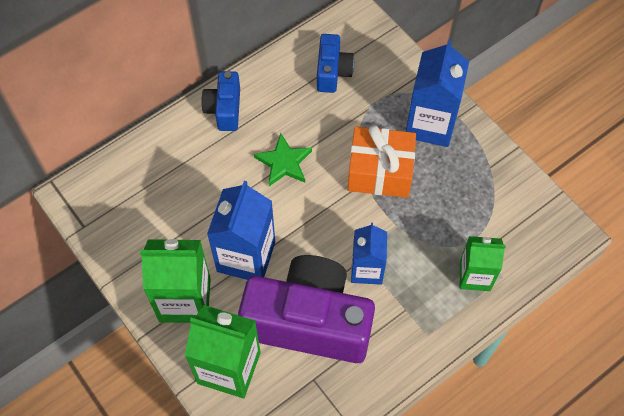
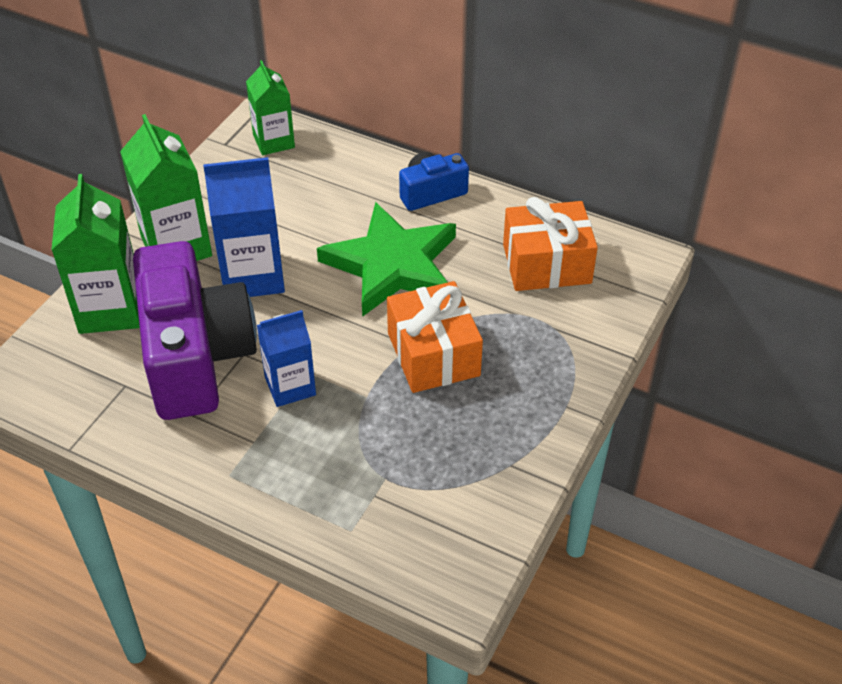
camera: 65 degrees right, 15 degrees down
(284, 162) = (392, 264): green star -> green star, size x1.89
(332, 72) = (546, 264): blue camera -> orange gift
(430, 124) = (535, 381): blue carton -> none
(475, 276) = (336, 498): green carton -> green carton (273, 141)

